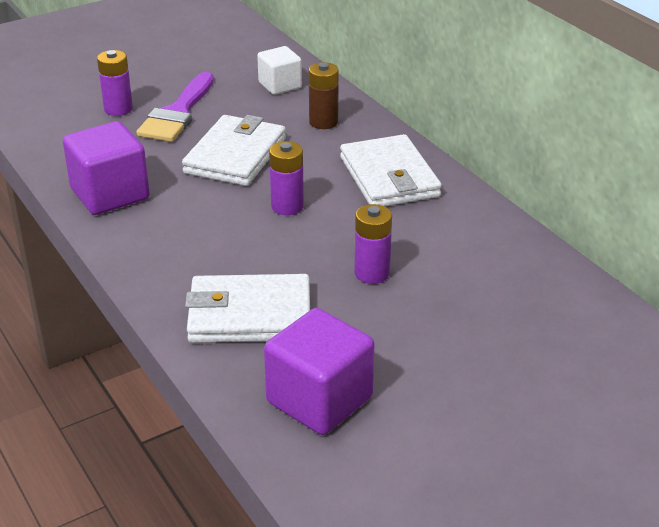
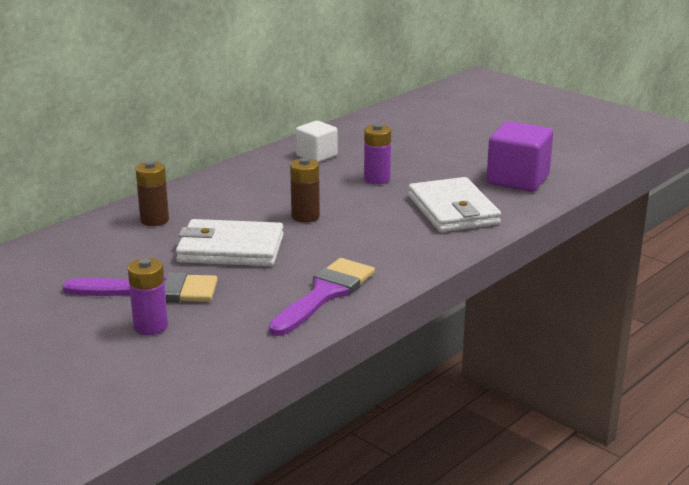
camera: 105 degrees left, 10 degrees down
(110, 194) = (325, 294): purple cube -> purple brush
(280, 85) = (79, 249): white cube -> white cube (316, 156)
(287, 206) = (305, 216): purple battery -> brown battery
(389, 177) = (242, 186): white wallet -> none

